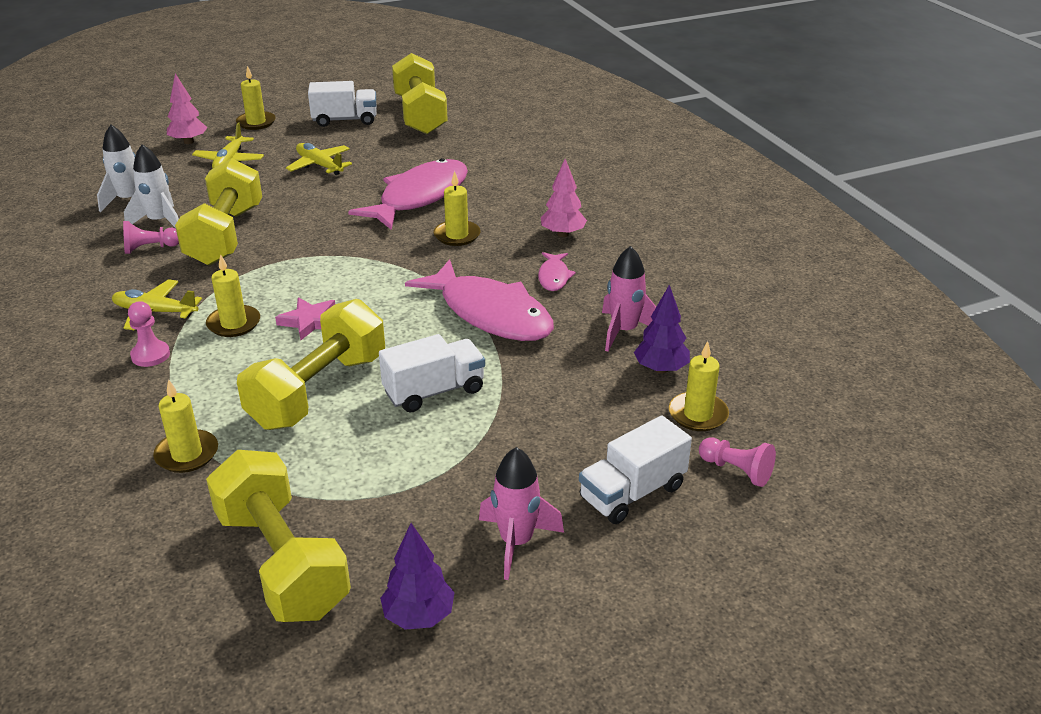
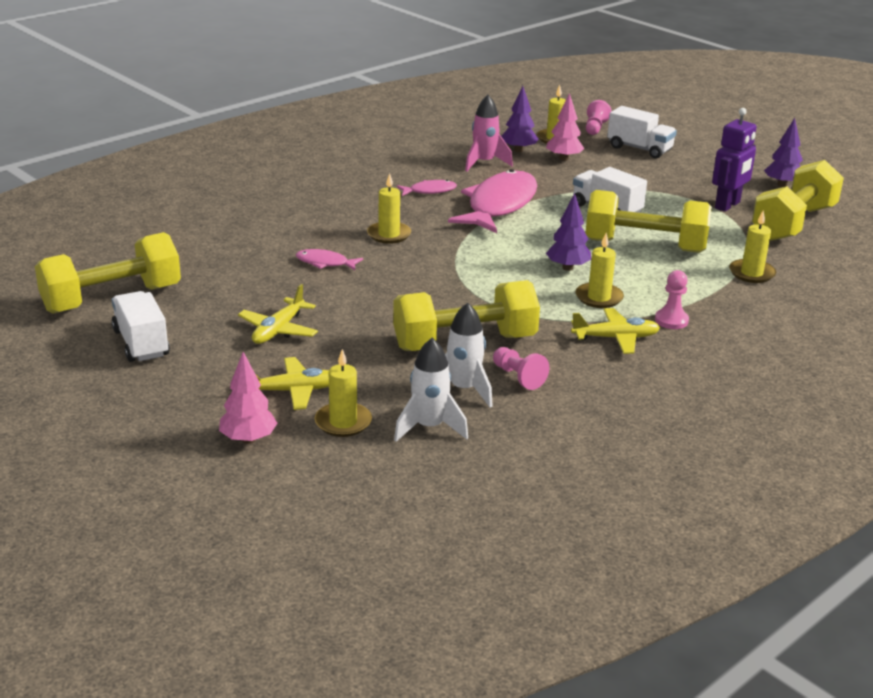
camera: 110 degrees left, 5 degrees down
(155, 312) = (616, 338): yellow plane -> yellow plane turned 90 degrees counterclockwise
(256, 122) = (167, 405): yellow candle -> yellow candle (343, 422)
(310, 321) = (567, 268): pink star -> purple tree
(381, 512) = (728, 205): none -> purple robot
(419, 197) = (325, 263): pink fish -> pink fish, size x0.45
(516, 542) = (708, 170): pink rocket -> none
(563, 234) = (359, 195): pink tree -> pink tree (564, 158)

